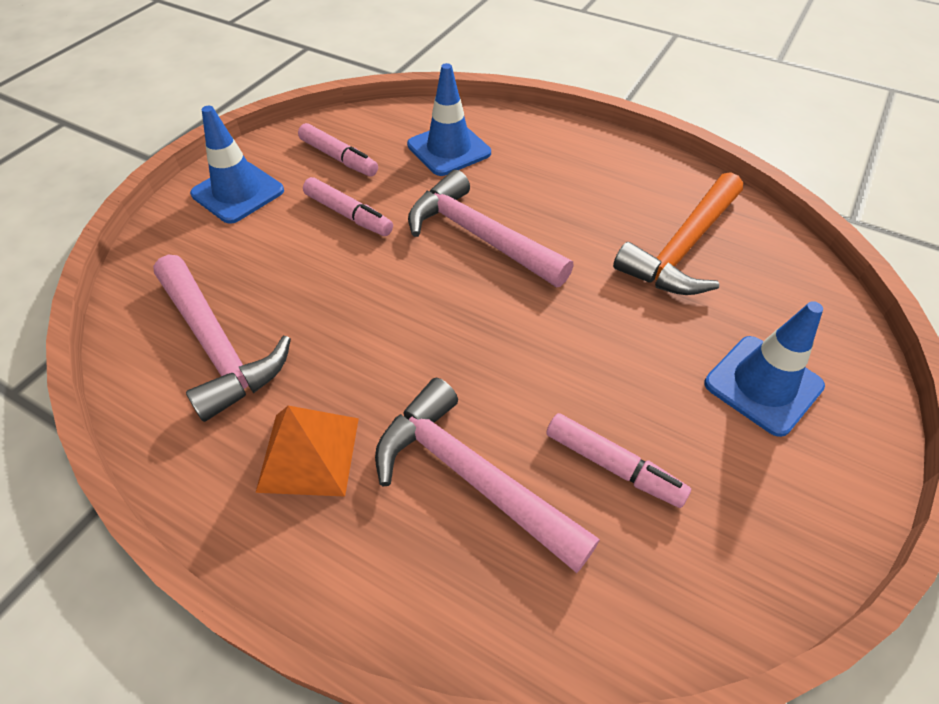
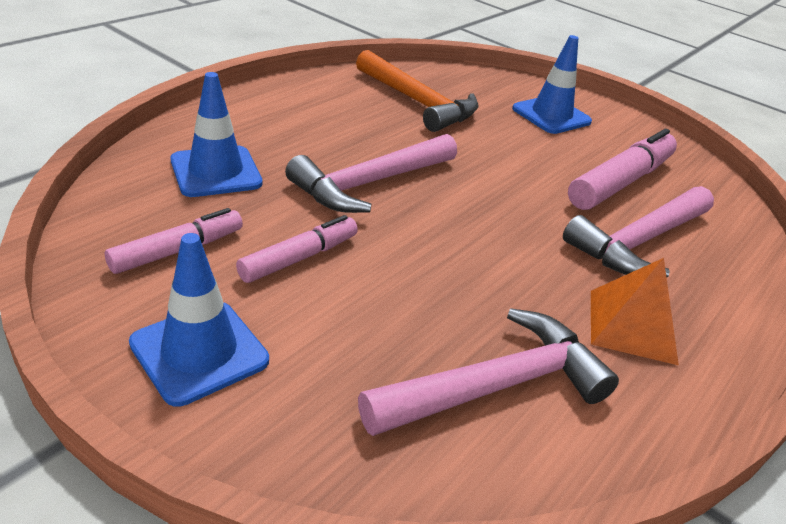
camera: 85 degrees left, 15 degrees down
(613, 466) = (620, 182): pink marker -> pink marker, size x1.64

